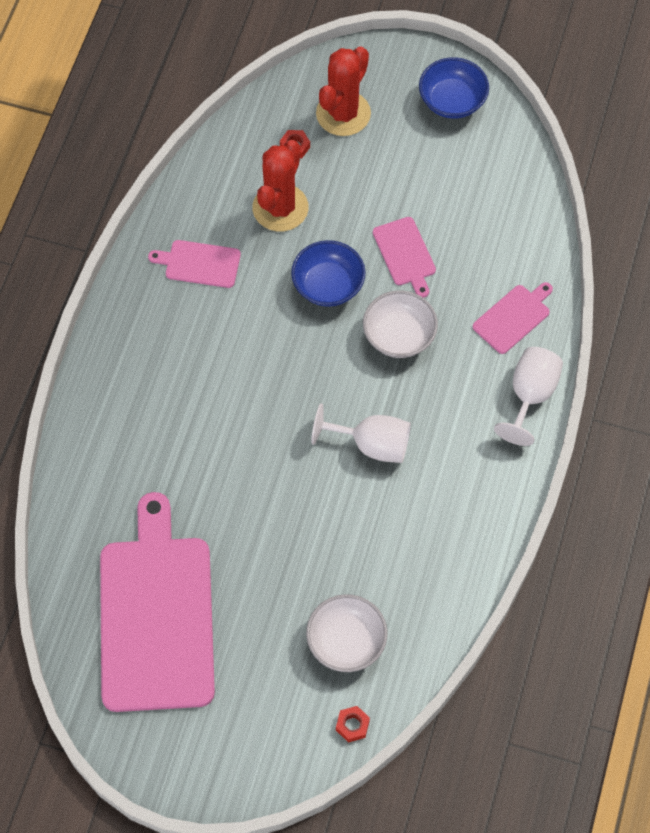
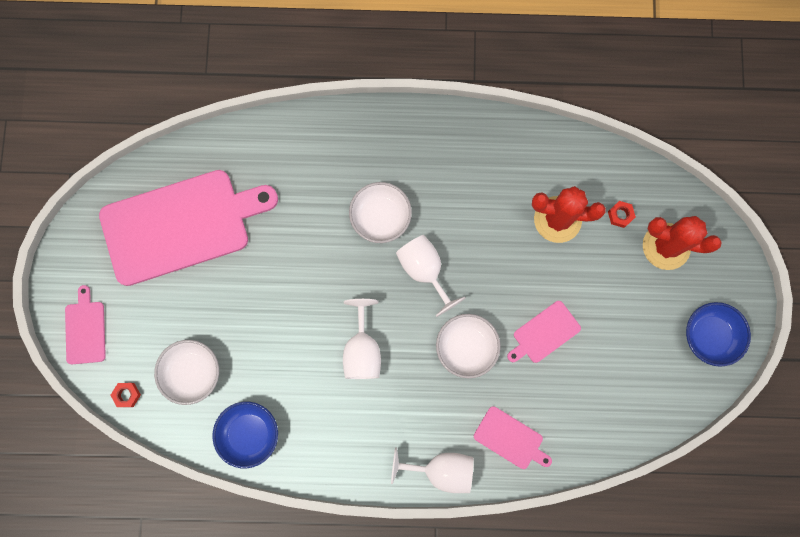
camera: 75 degrees right, 15 degrees up
(199, 263) = (486, 170): pink cutting board -> pink cutting board (85, 329)
(219, 387) = (380, 217): none -> white bowl
(297, 356) = (424, 270): none -> white goblet
(328, 285) = (496, 277): blue bowl -> blue bowl (249, 434)

